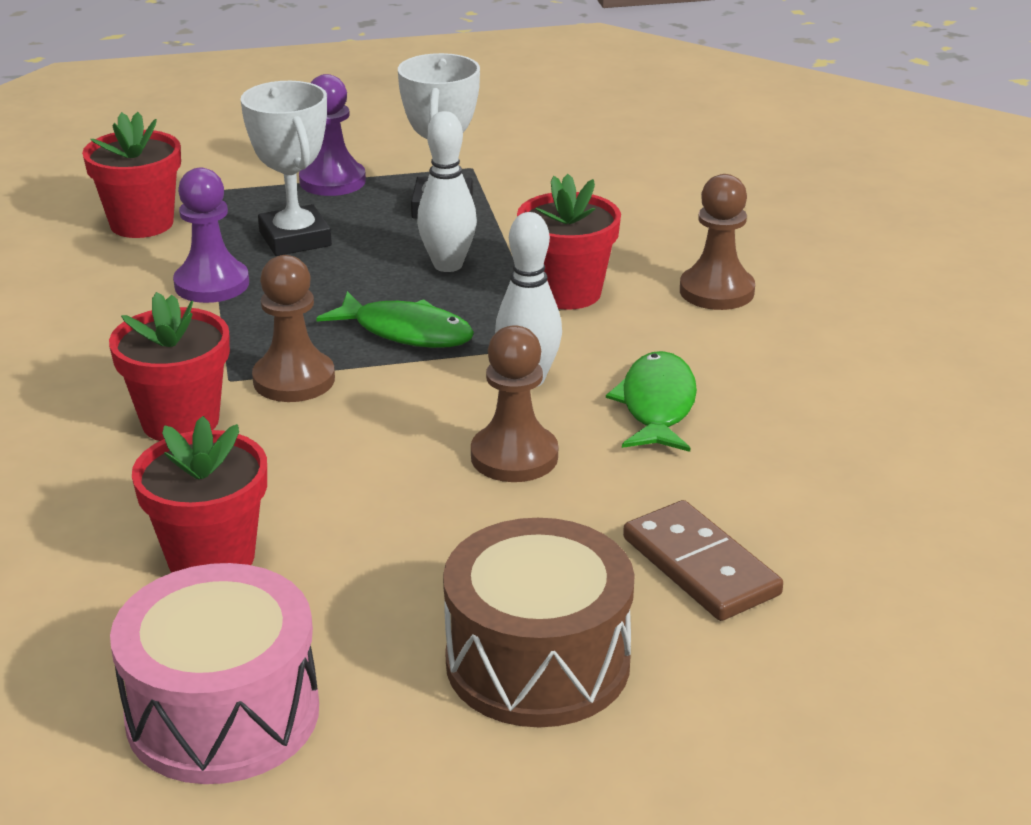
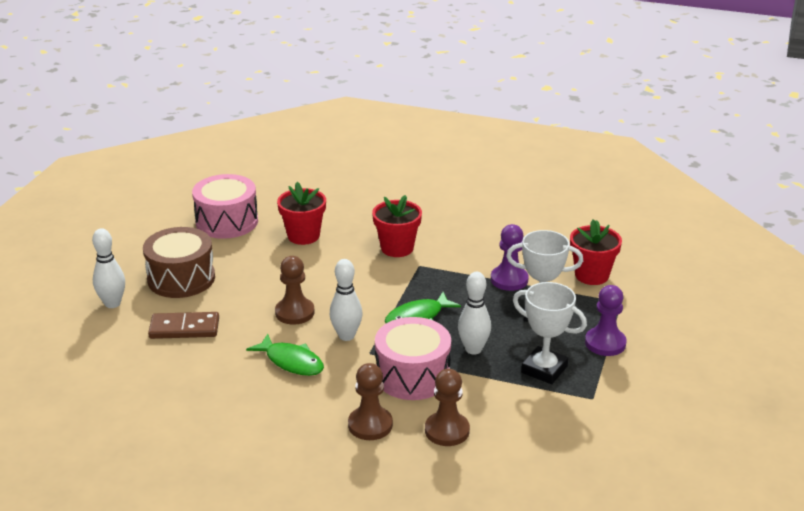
camera: 120 degrees right, 0 degrees up
(294, 380) = (404, 279): brown pawn -> brown pawn (447, 431)
(567, 293) = (412, 375): red flower pot -> pink drum
(733, 720) = (112, 303): none -> white bowling pin

